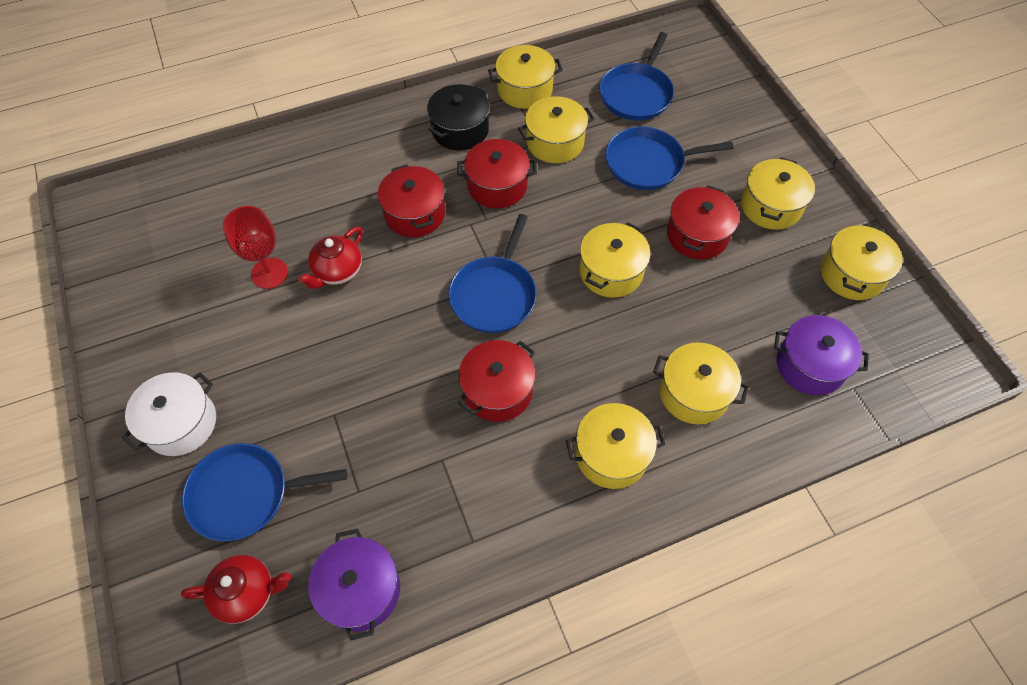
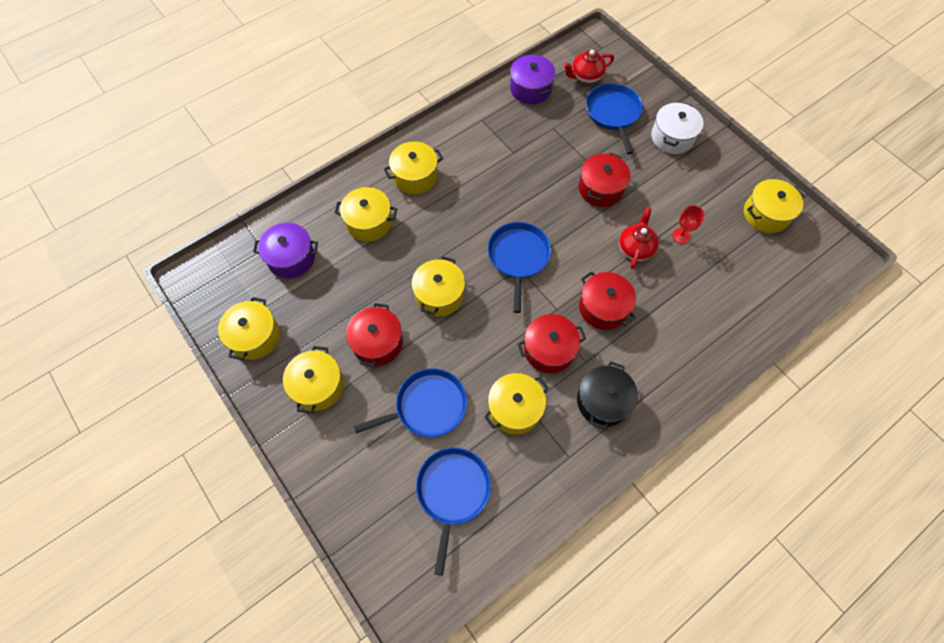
camera: 165 degrees right, 5 degrees up
(245, 494) = (613, 113): blue pan -> blue pan turned 75 degrees counterclockwise
(269, 273) = (681, 236): red goblet -> red goblet, size x0.66
(497, 390) = (494, 196): red pot -> red pot (600, 188)
(525, 90) = (562, 468): yellow pot -> yellow pot (766, 214)

